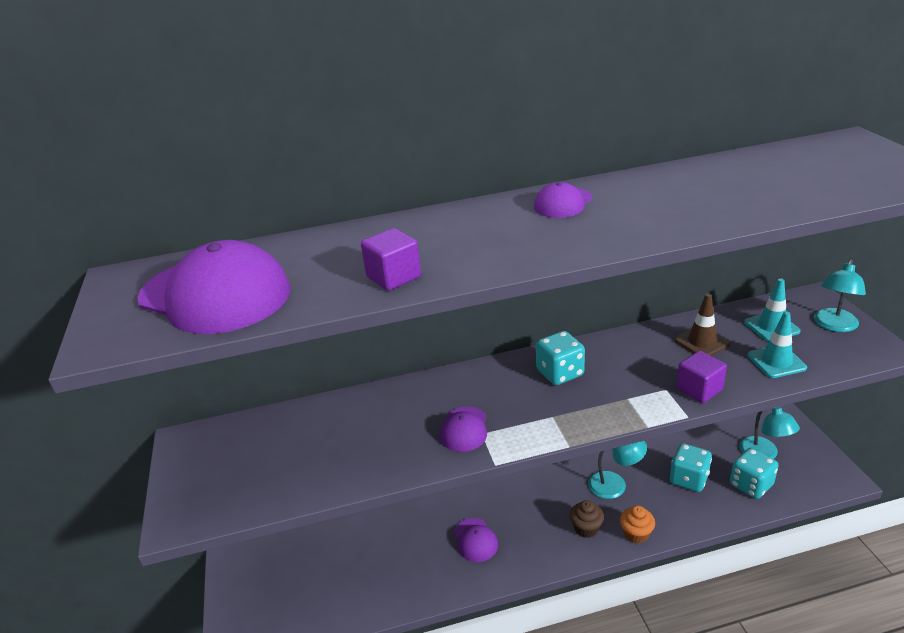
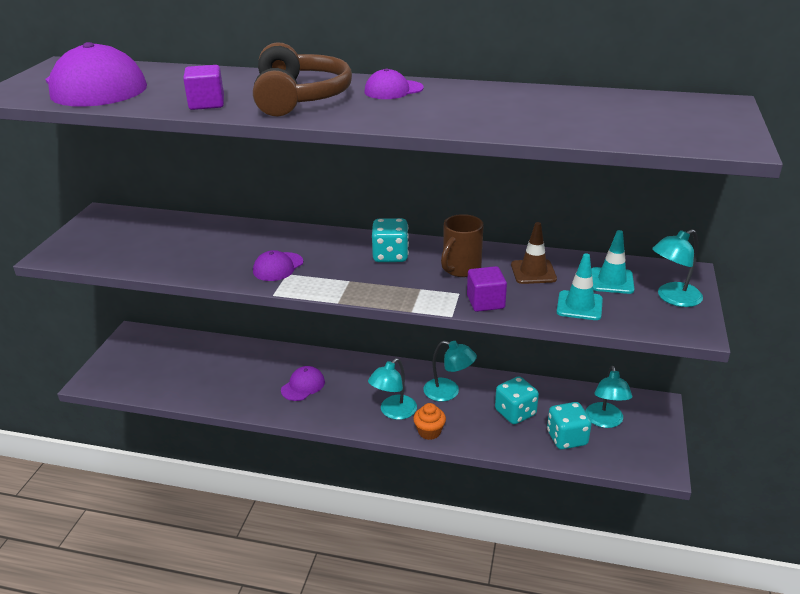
camera: 25 degrees right, 0 degrees up
(475, 540) = (303, 386): purple cap -> purple cap turned 150 degrees counterclockwise
(485, 239) = (300, 98): none -> brown headphones
(586, 528) = (393, 412): brown cupcake -> turquoise lamp
(638, 363) = (460, 269): none -> brown mug

